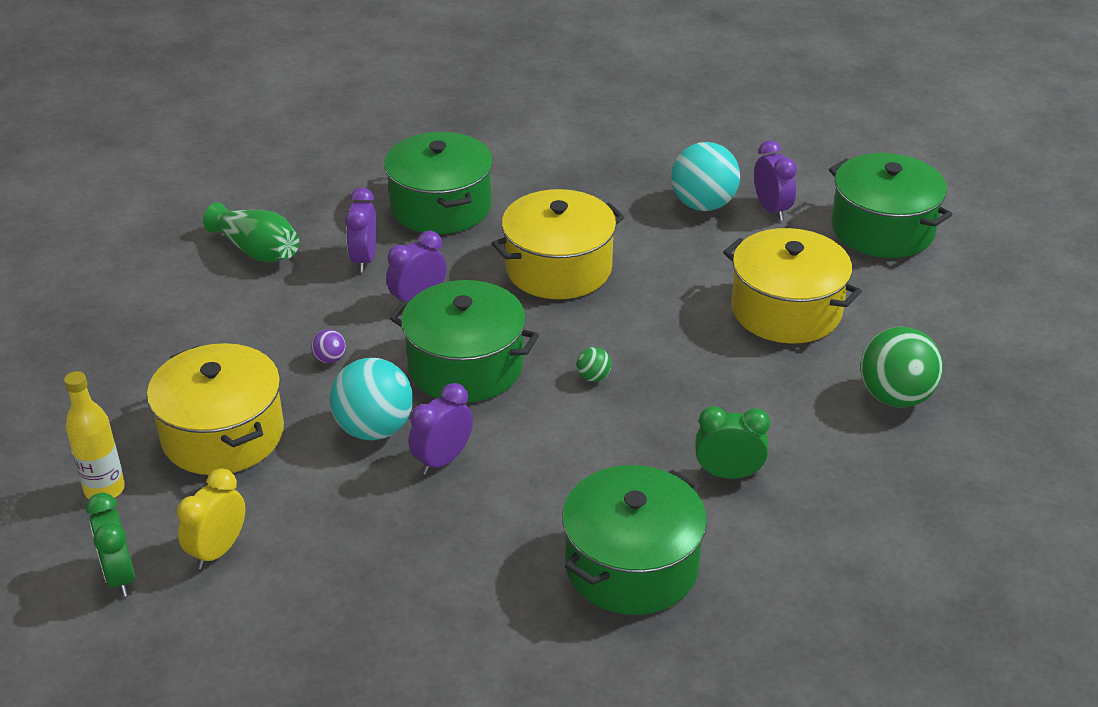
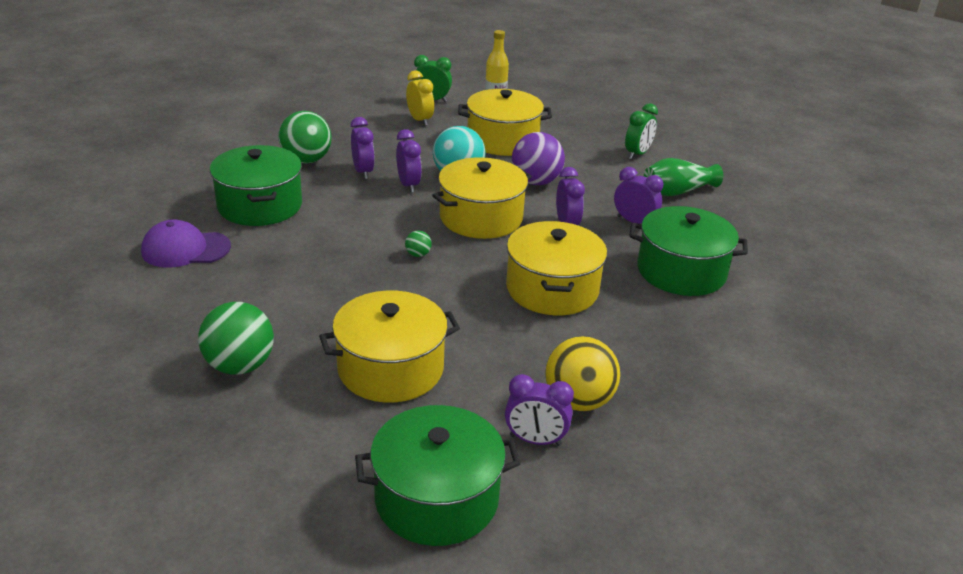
camera: 120 degrees right, 5 degrees down
(330, 359) = (536, 182): purple ball -> purple ball, size x2.27
(446, 521) = (363, 172): none -> purple clock
(465, 366) = (481, 218): green pot -> yellow pot
(467, 598) = (306, 160): none -> green ball
(703, 205) = (578, 401): turquoise ball -> yellow ball
(728, 474) = (274, 262): green clock -> green clock (637, 154)
(790, 565) = (185, 249): none -> purple cap

